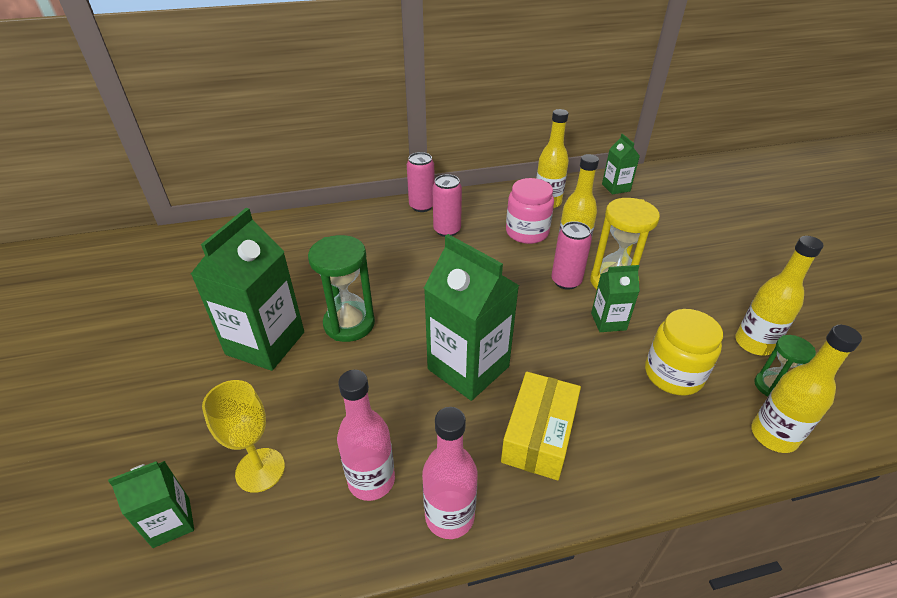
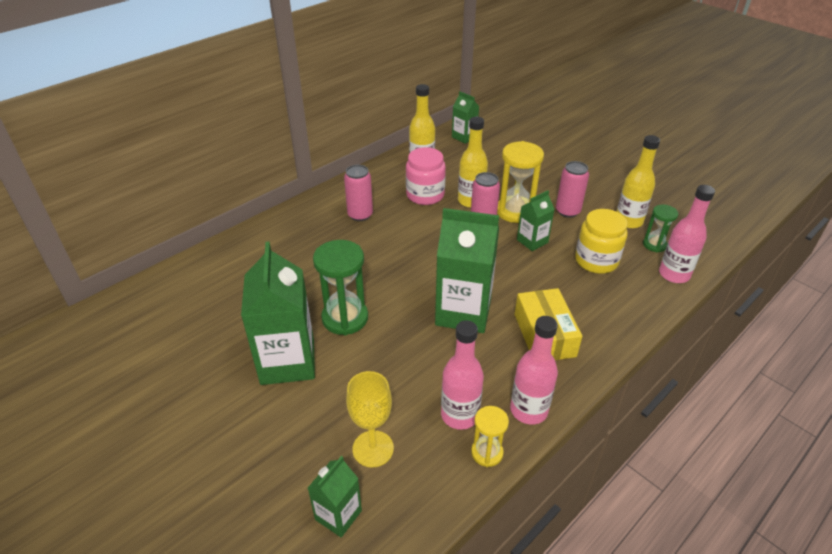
camera: 30 degrees left, 0 degrees up
(363, 541) = (487, 453): none -> yellow hourglass
(422, 206) = (321, 201): pink can -> pink can (567, 211)
(773, 435) = (674, 274): yellow bottle -> pink bottle

